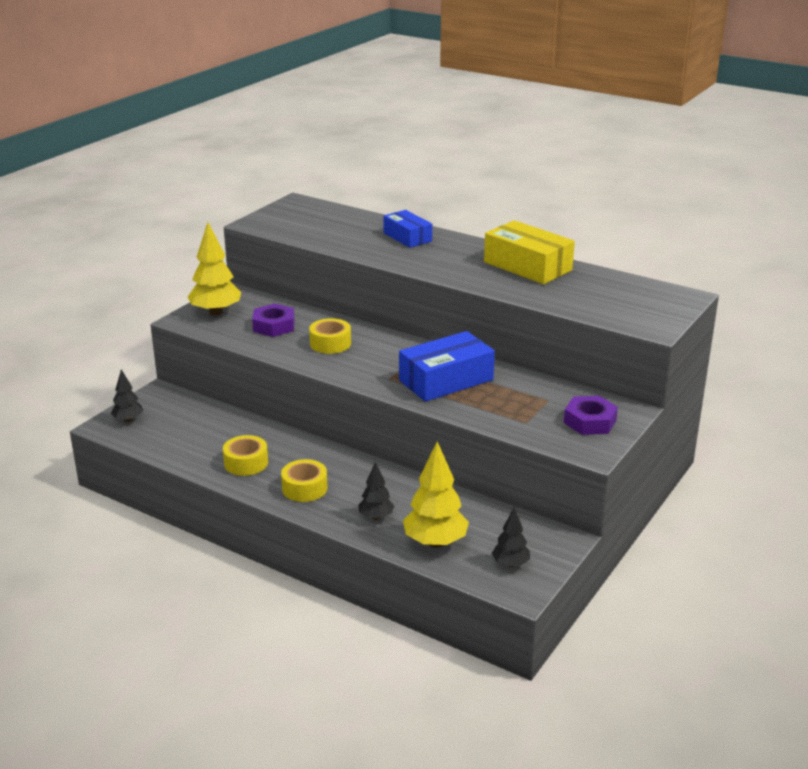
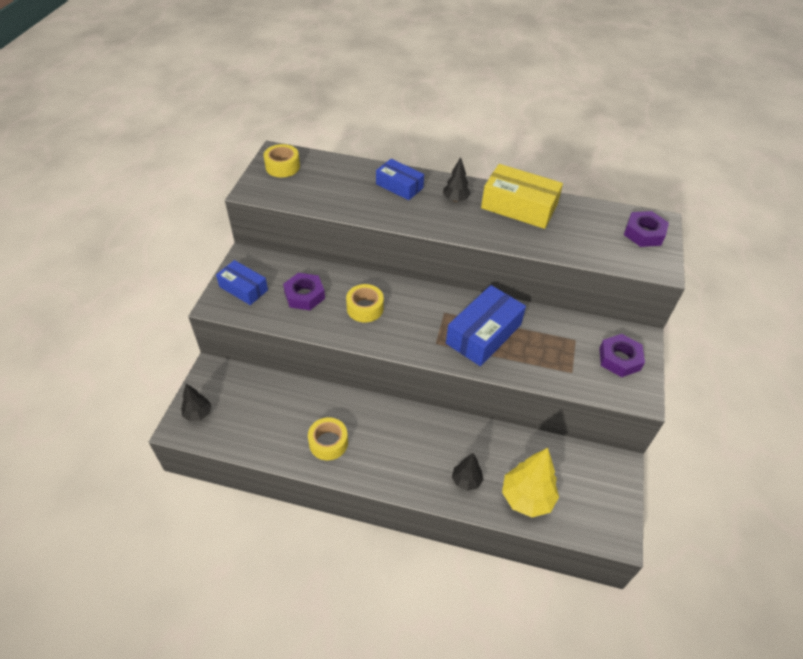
camera: 20 degrees left, 20 degrees up
(216, 312) = (243, 288): yellow tree -> blue box
(304, 488) = (392, 461): yellow tape -> yellow tape (282, 167)
(510, 564) = (594, 506): black tree -> black tree (455, 199)
(658, 302) = (644, 233): none -> purple nut

